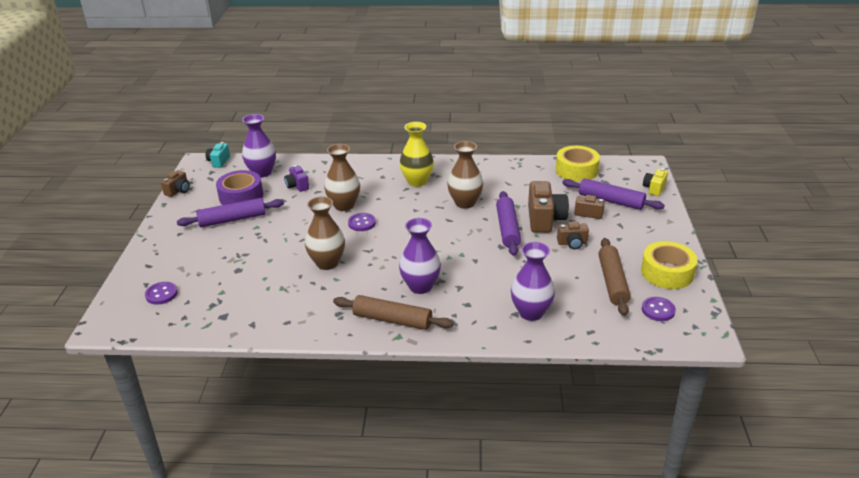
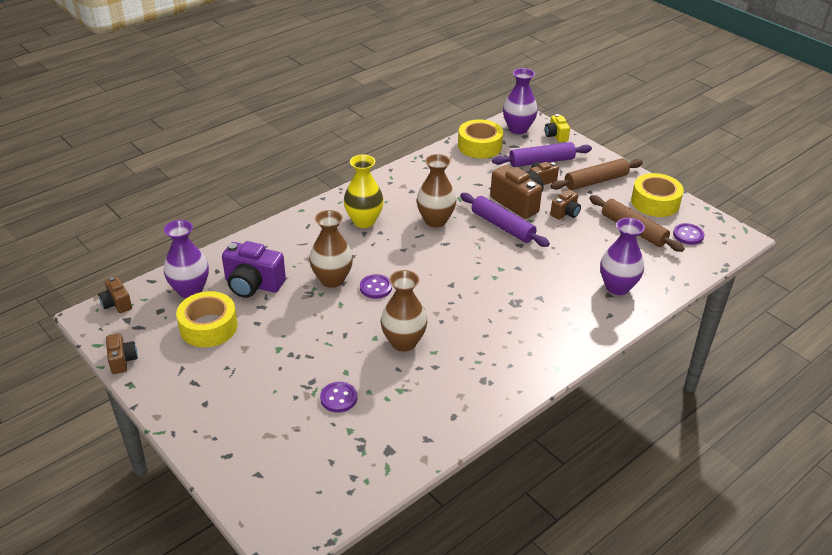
camera: 45 degrees left, 5 degrees up
(161, 294) = (292, 472): purple button -> purple button (338, 398)
(219, 161) = (117, 304): turquoise camera -> brown camera
(232, 219) = (240, 355): purple rolling pin -> none
(241, 196) = (208, 327): purple tape -> yellow tape
(297, 186) = (253, 285): purple camera -> purple camera, size x1.77
(392, 320) = (533, 357): brown rolling pin -> brown rolling pin (596, 181)
(420, 286) = (511, 315): purple vase -> purple vase (518, 129)

